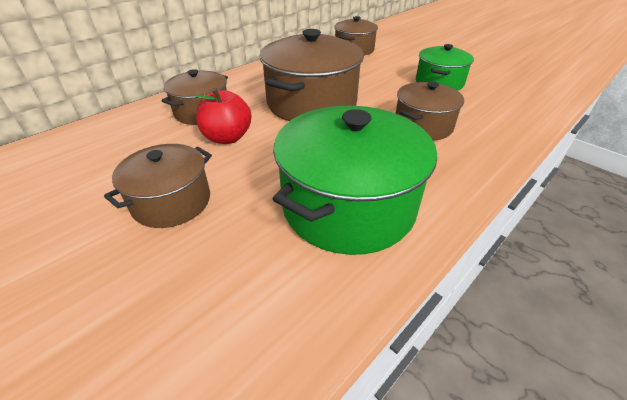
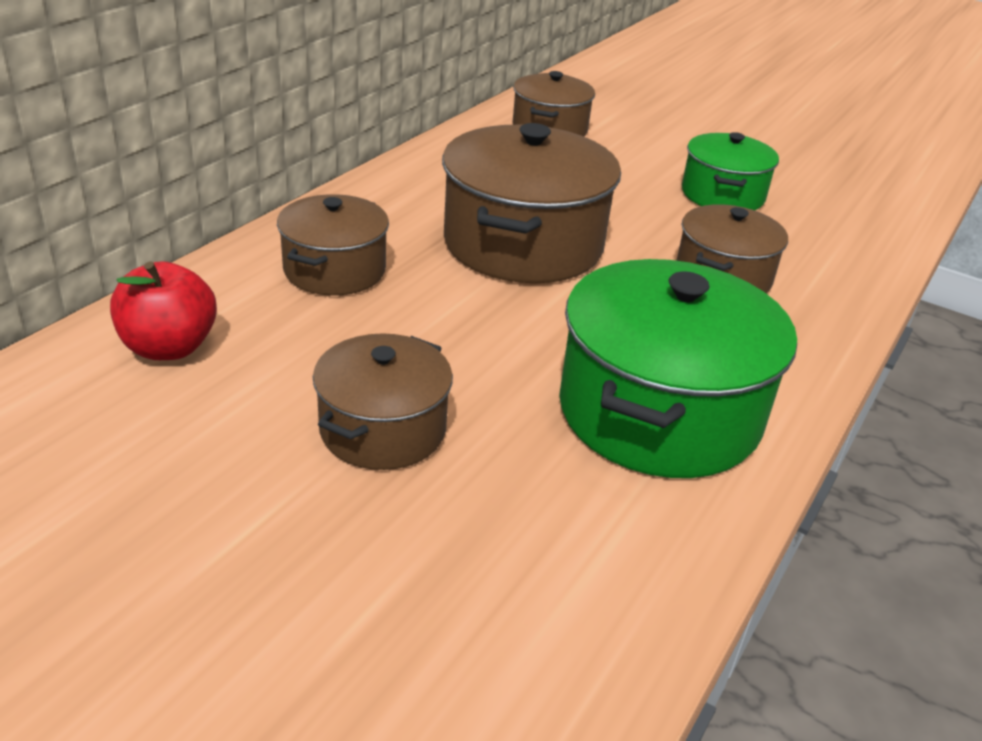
camera: 15 degrees left, 5 degrees down
(227, 138) = (410, 316): red apple -> red apple (169, 347)

